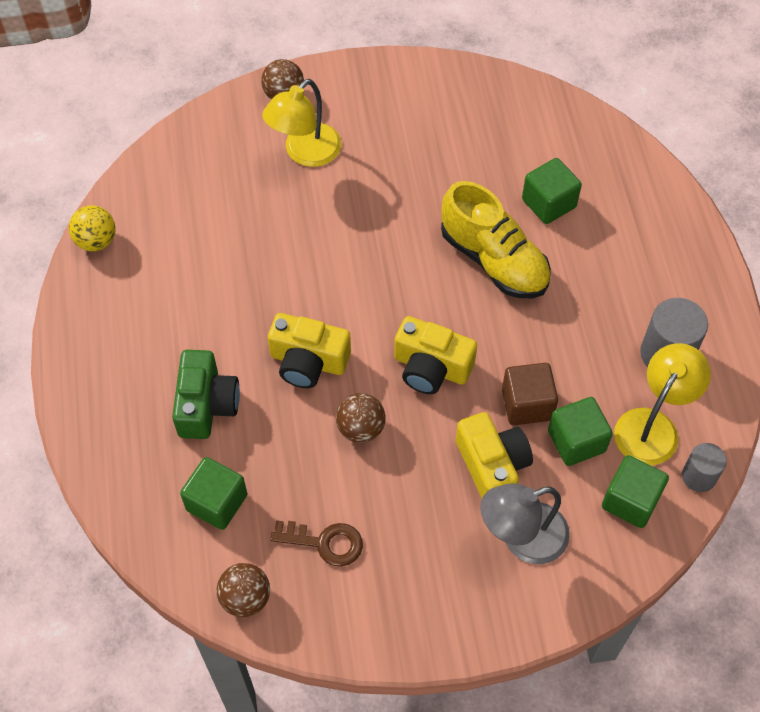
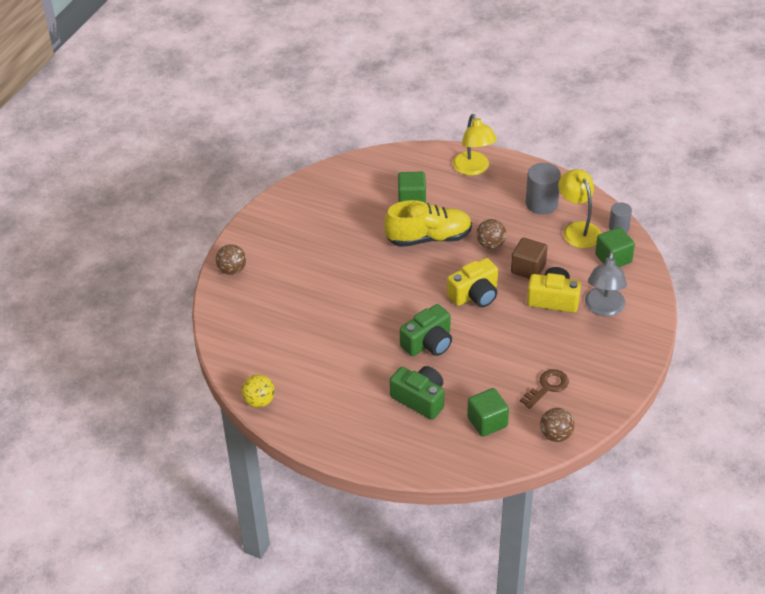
camera: 55 degrees left, 15 degrees down
(305, 153) = (284, 280): yellow lamp -> yellow lamp (473, 169)
(308, 361) = (428, 343): yellow camera -> green camera
(361, 428) = (489, 340): brown ball -> brown ball (490, 244)
(576, 441) = (564, 261): green cube -> none

